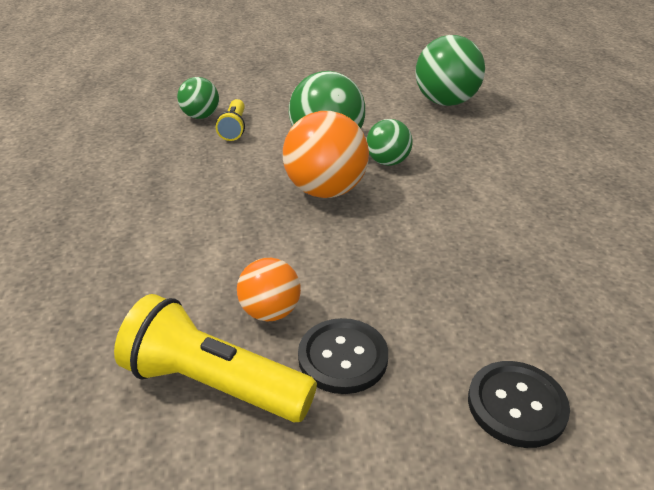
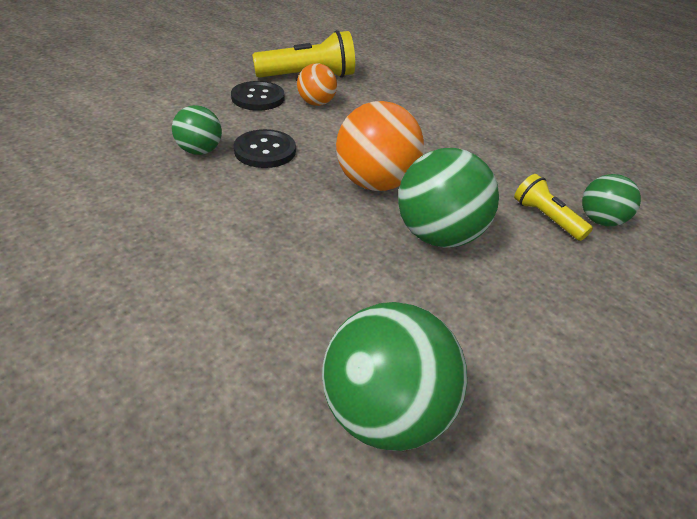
camera: 140 degrees right, 5 degrees up
(387, 162) = (354, 236): green ball -> green ball (200, 151)
(516, 405) = (153, 104): black button -> black button (265, 151)

